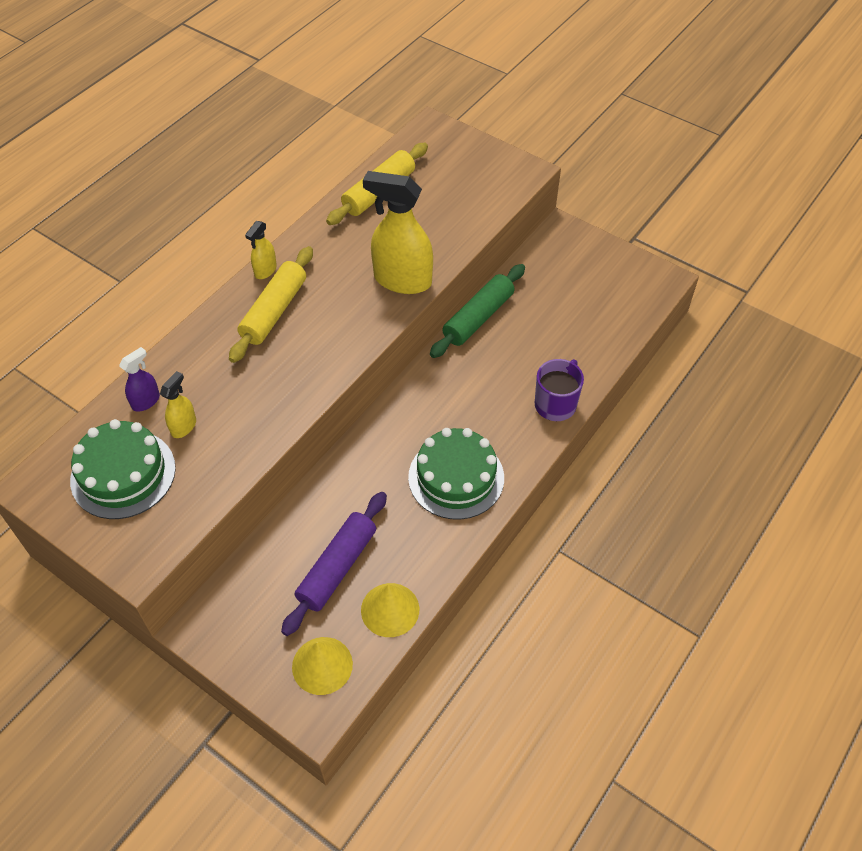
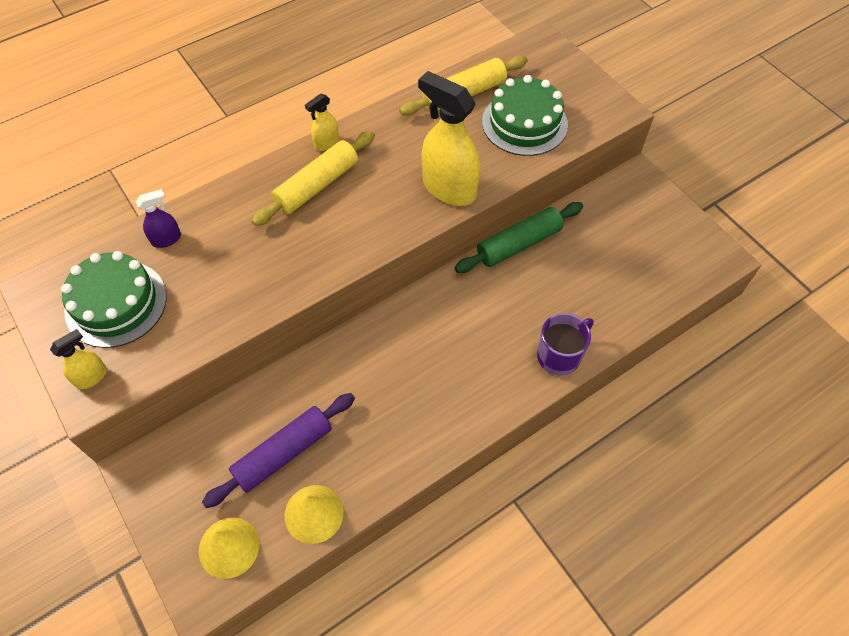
camera: 20 degrees right, 5 degrees up
(184, 426) = (188, 274): yellow spray bottle -> yellow spray bottle (91, 377)
(456, 477) = (431, 400): green cake -> green cake (524, 123)

